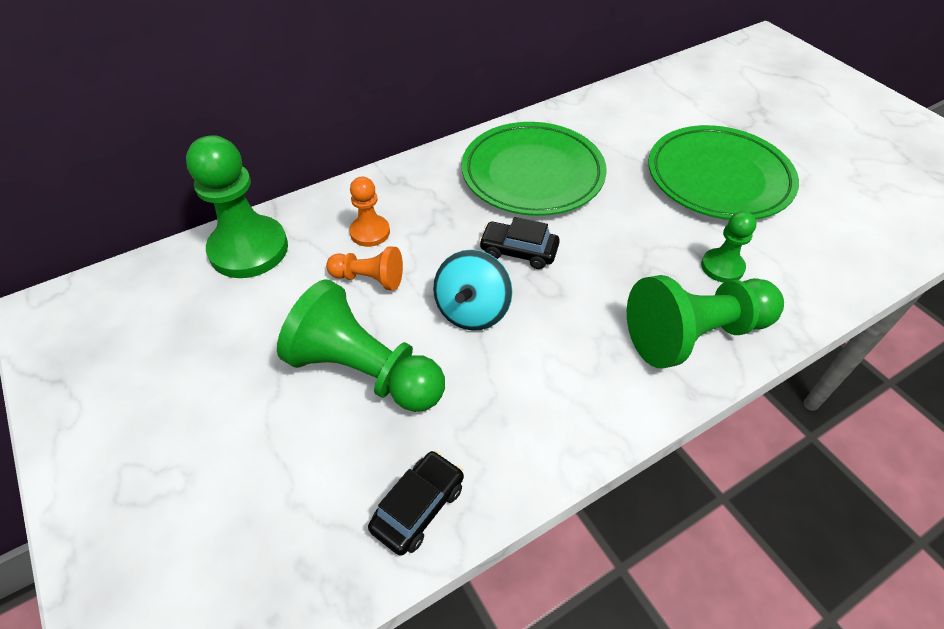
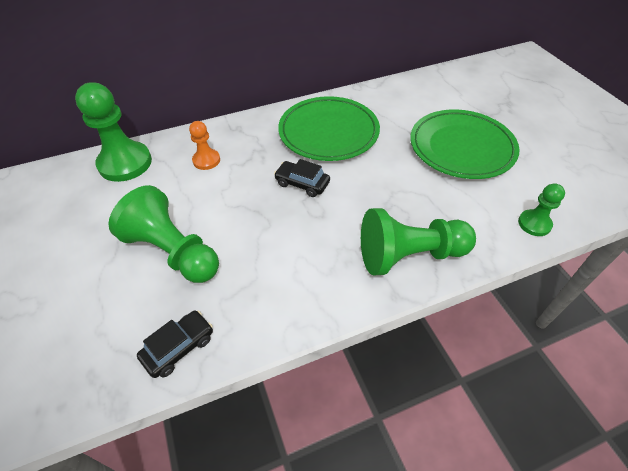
camera: 10 degrees right, 0 degrees up
(369, 279) = (196, 191): orange pawn -> none
(472, 310) = (258, 220): turquoise spinning top -> none
(722, 267) = (444, 210): green pawn -> green pawn (534, 224)

